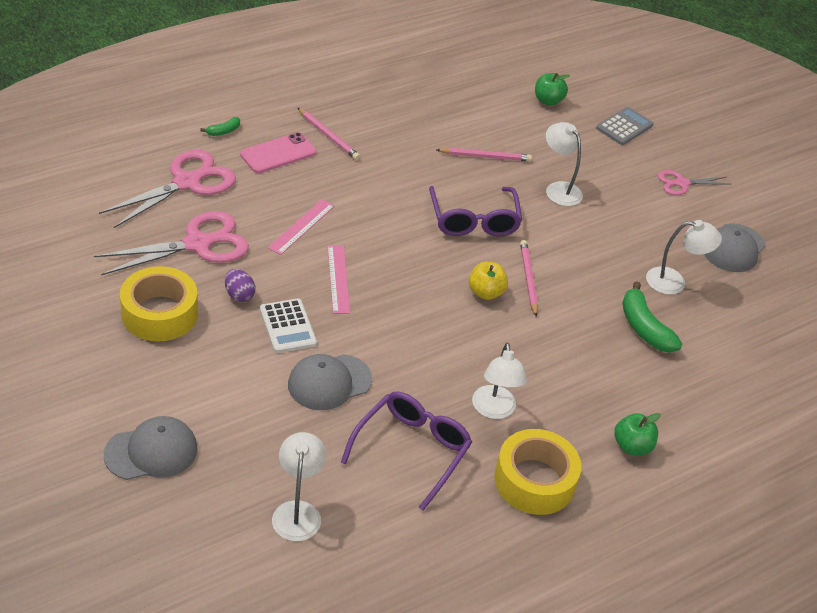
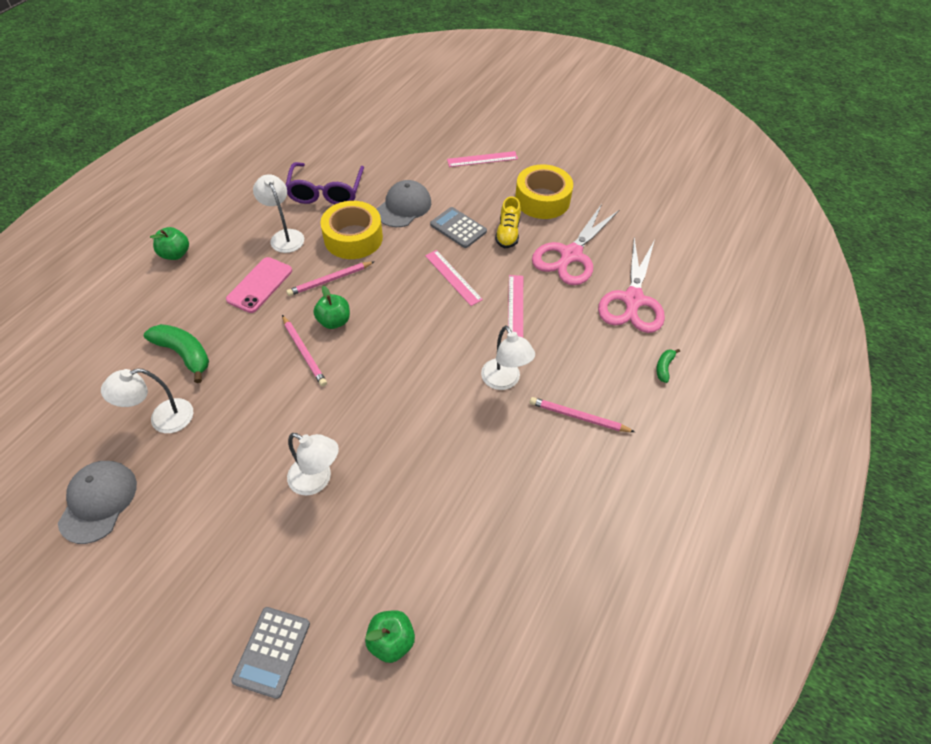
camera: 155 degrees right, 10 degrees up
(151, 451) = (469, 135): grey cap -> none
(173, 403) = (482, 159): none -> pink ruler
(239, 295) = (507, 233): purple egg -> yellow shoe
(278, 153) = (599, 369): pink phone -> pink phone (260, 285)
(287, 326) = (458, 228): white calculator -> grey calculator
(297, 511) = (370, 140): white lamp -> white lamp (504, 381)
(473, 220) = (382, 390): purple glasses -> none
(485, 157) = (415, 482): pink pencil -> pink pencil (330, 280)
(485, 292) = (334, 321): yellow apple -> green apple
(534, 481) = (239, 207): yellow tape -> yellow tape (353, 238)
(681, 183) = (173, 578): pink scissors -> none

